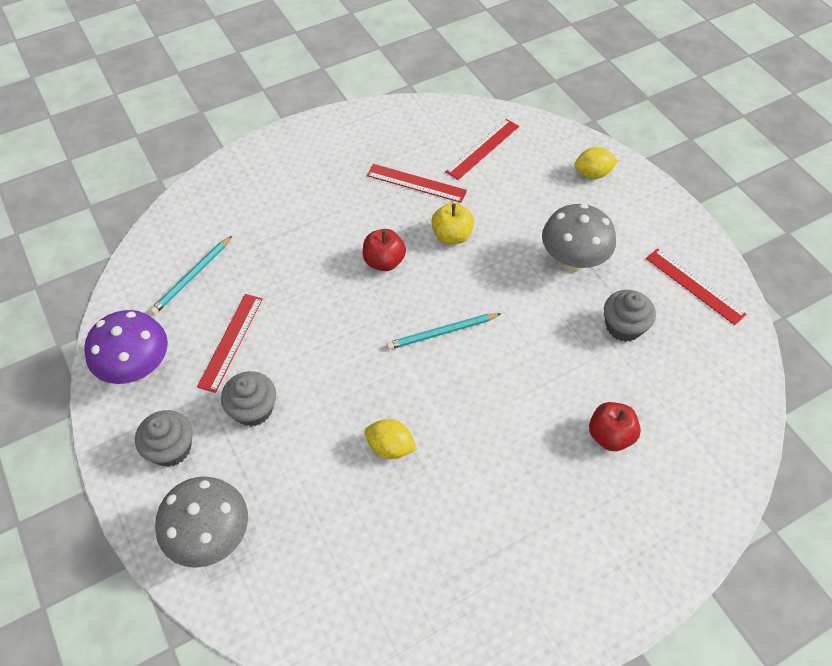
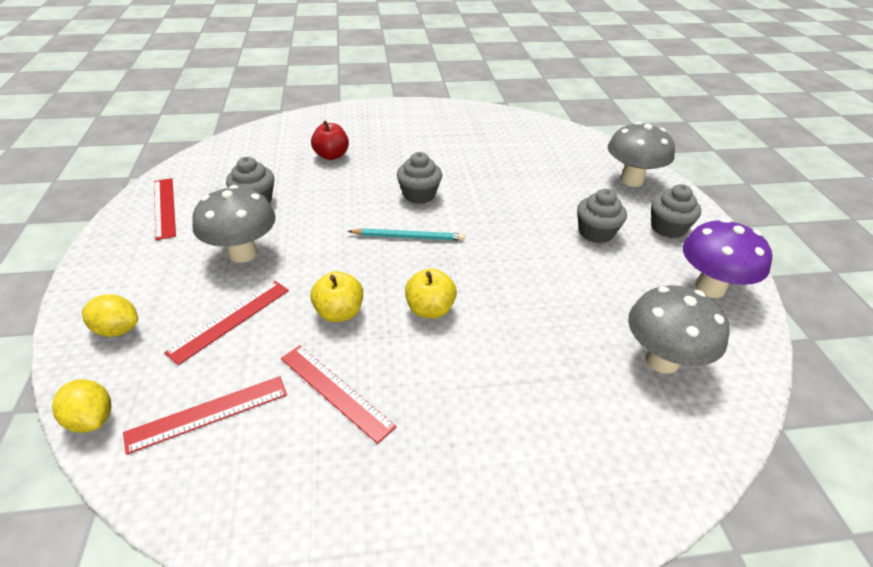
camera: 160 degrees left, 15 degrees down
(192, 277) = (662, 360): turquoise pencil -> grey mushroom
(230, 341) = (615, 284): red ruler -> red ruler (230, 320)
(384, 261) = (430, 309): red apple -> yellow apple
(390, 447) = (490, 187): yellow lemon -> yellow lemon (91, 419)
(464, 400) = (419, 195): none -> grey cupcake

